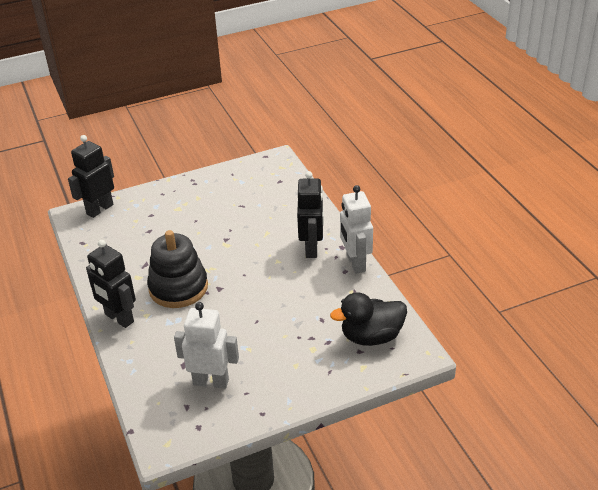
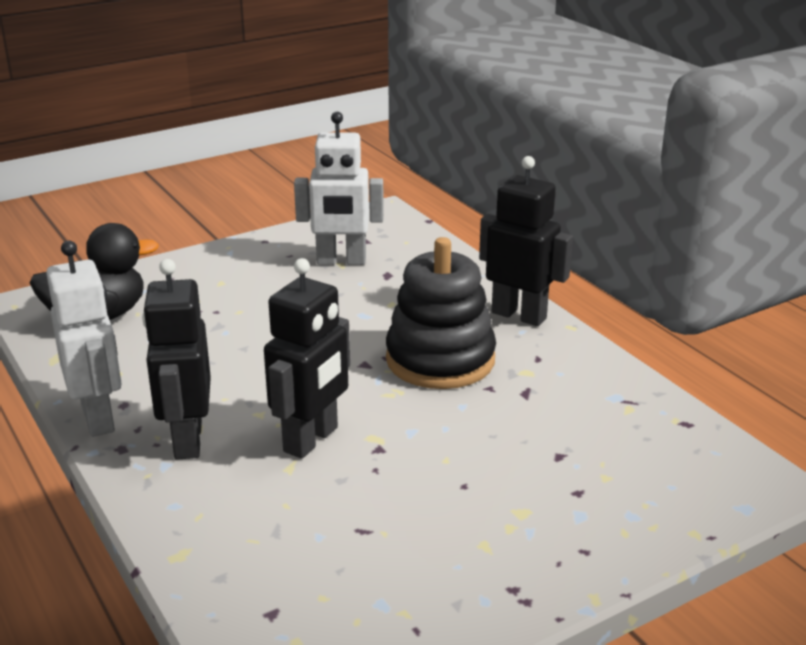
camera: 170 degrees right, 10 degrees down
(99, 209) = (712, 497): black robot -> black robot (311, 440)

